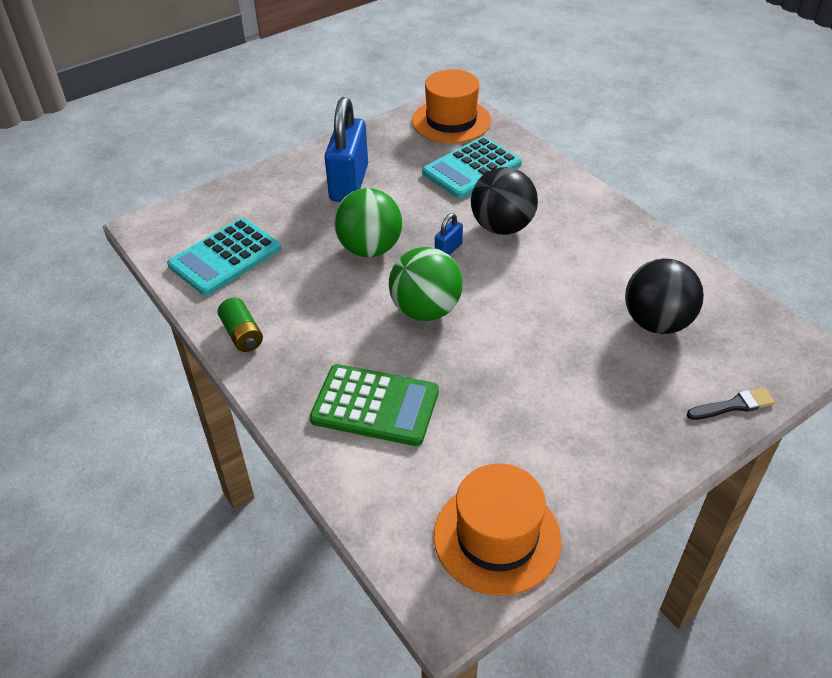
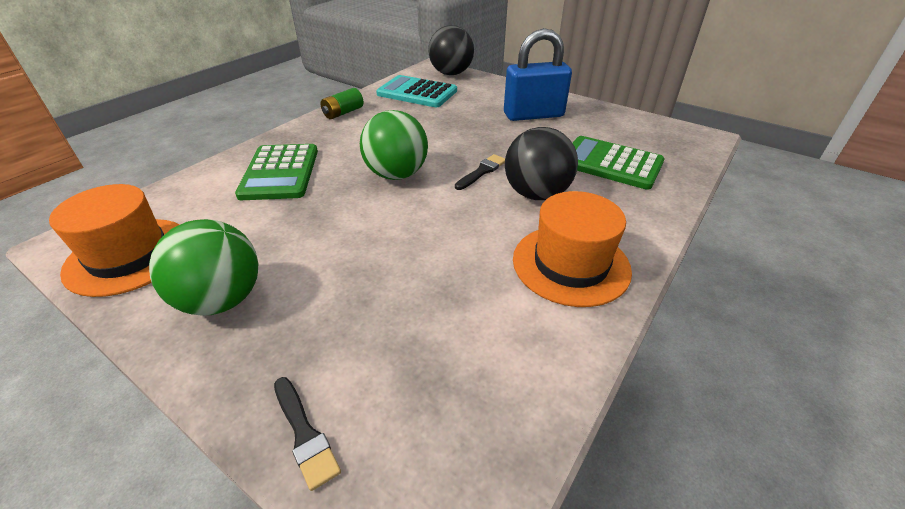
camera: 70 degrees right, 5 degrees down
(370, 249) = (459, 138): green ball -> green ball (222, 300)
(448, 249) = (482, 171): blue padlock -> black brush
(451, 121) = (672, 141): orange hat -> orange hat (570, 264)
(472, 169) = (610, 163): turquoise calculator -> green calculator
(656, 322) = (442, 331): black ball -> black ball (451, 73)

